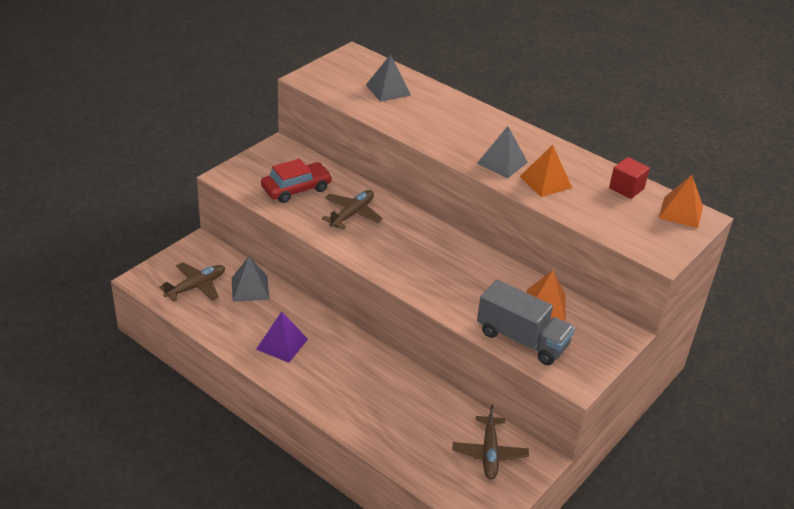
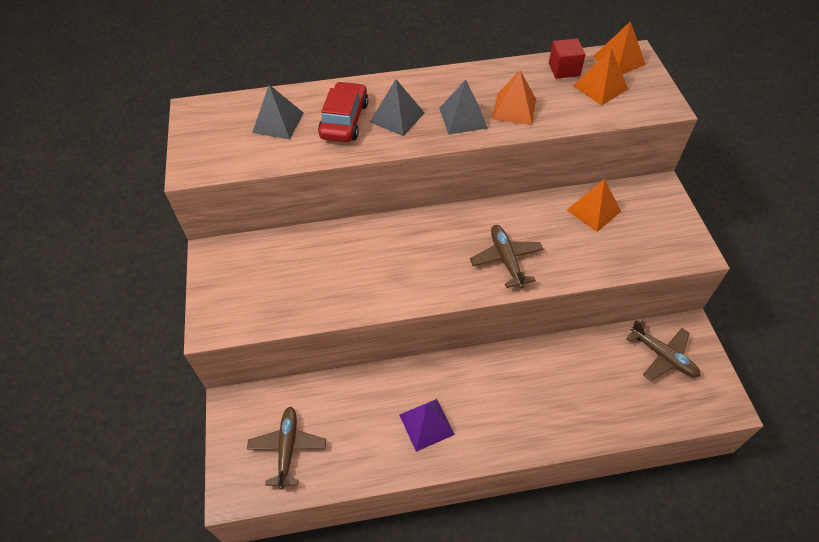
camera: 45 degrees left, 15 degrees up
(250, 288) = (331, 402): grey pyramid -> grey pyramid (397, 117)
(296, 189) = (289, 281): red car -> red car (344, 120)
(352, 214) = (366, 262): brown plane -> brown plane (506, 259)
(522, 339) = (623, 253): grey truck -> none
(632, 214) = (600, 87): none -> orange pyramid

